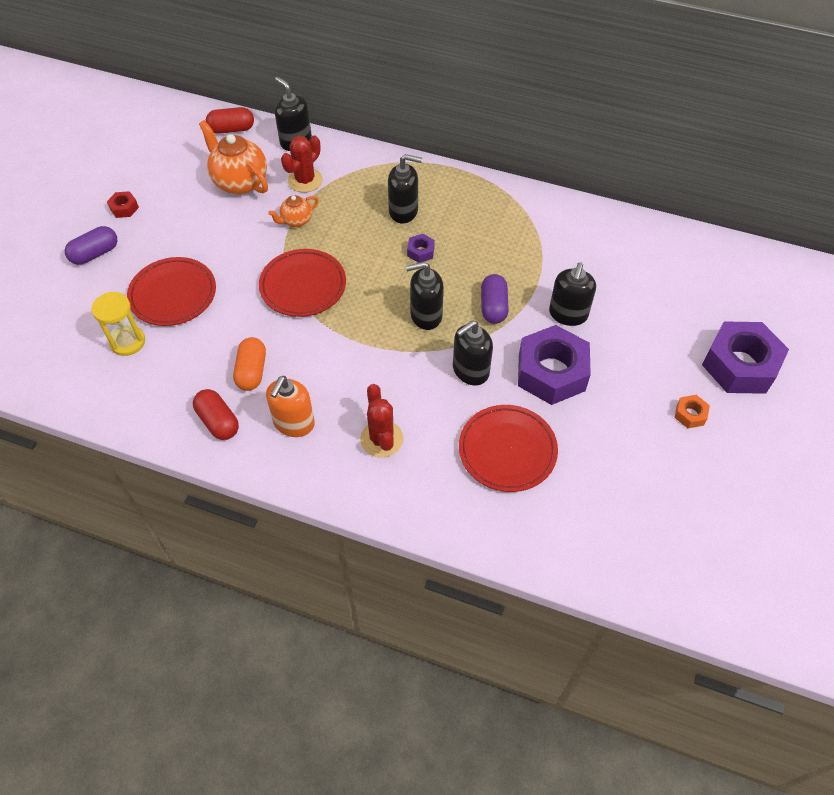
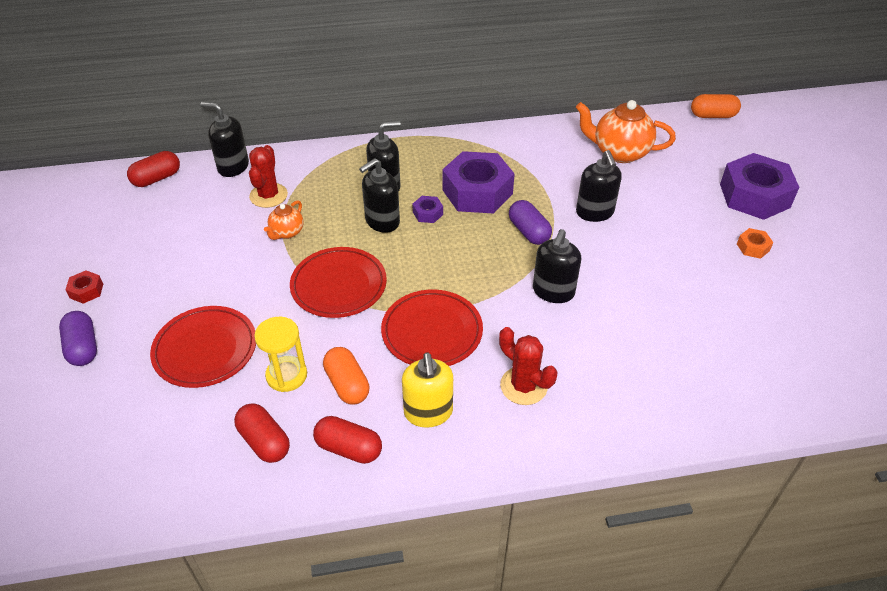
camera: 30 degrees left, 10 degrees down
(95, 254) = (83, 347): purple capsule -> purple capsule turned 45 degrees counterclockwise
(127, 342) = (186, 417): yellow hourglass -> yellow hourglass (286, 375)
(165, 386) = (264, 442): none -> red capsule
(240, 182) = (201, 220): orange teapot -> orange teapot (619, 152)
(294, 423) = (428, 412): orange soap dispenser -> yellow soap dispenser
(426, 315) = (476, 263): black soap dispenser -> black soap dispenser (382, 221)
(507, 450) = (640, 342): red plate -> red plate (432, 332)
(551, 372) = (621, 263): purple nut -> purple nut (477, 192)
(774, 264) = (712, 115): none -> orange capsule

